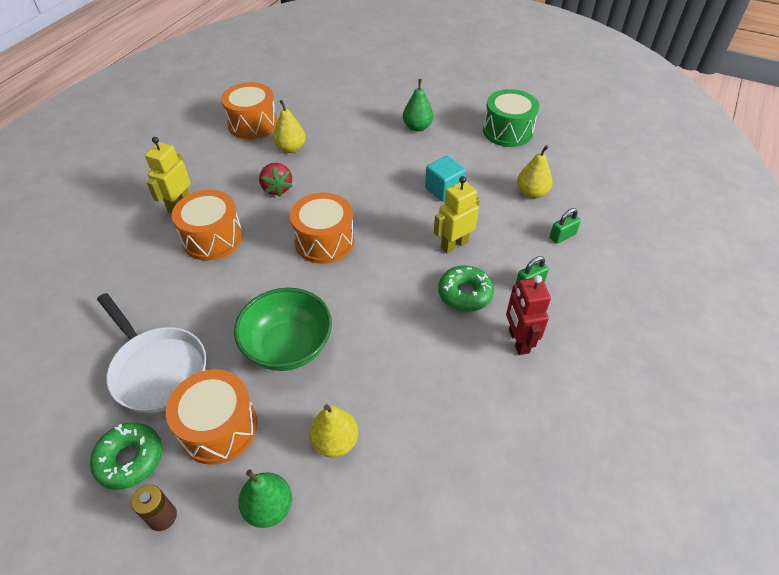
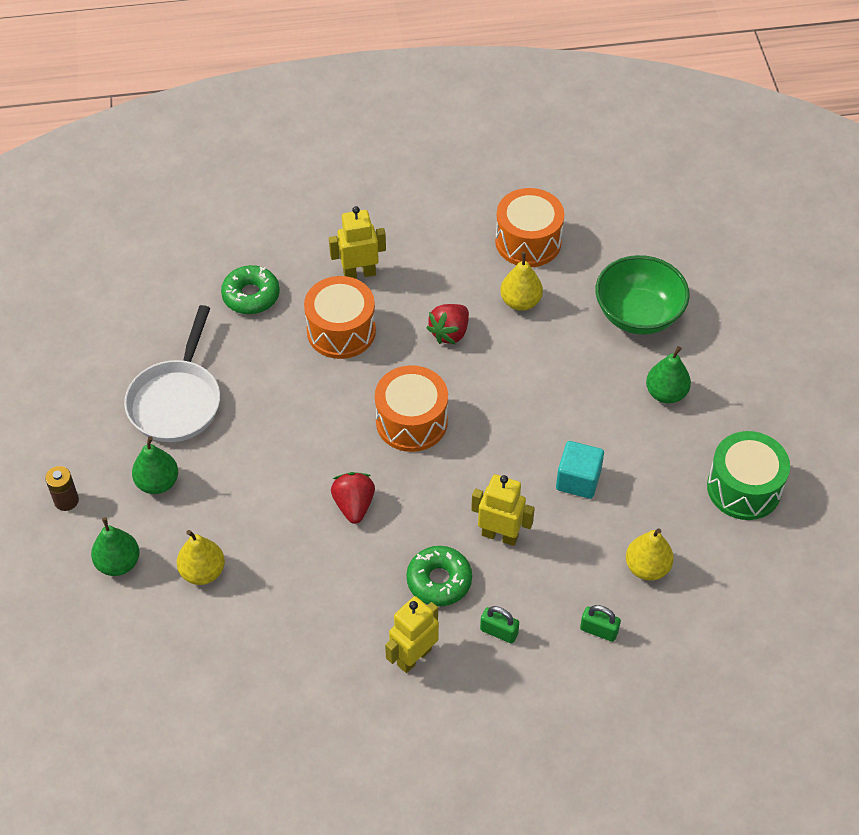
camera: 55 degrees right, 5 degrees up
(130, 459) = (92, 445): green donut -> green donut (251, 295)
(219, 428) = (158, 483): orange drum -> green pear
(288, 347) = (267, 476): green bowl -> green bowl (638, 314)
(362, 308) = (354, 505): none -> red strawberry
(518, 341) = (414, 657): red robot -> yellow robot

